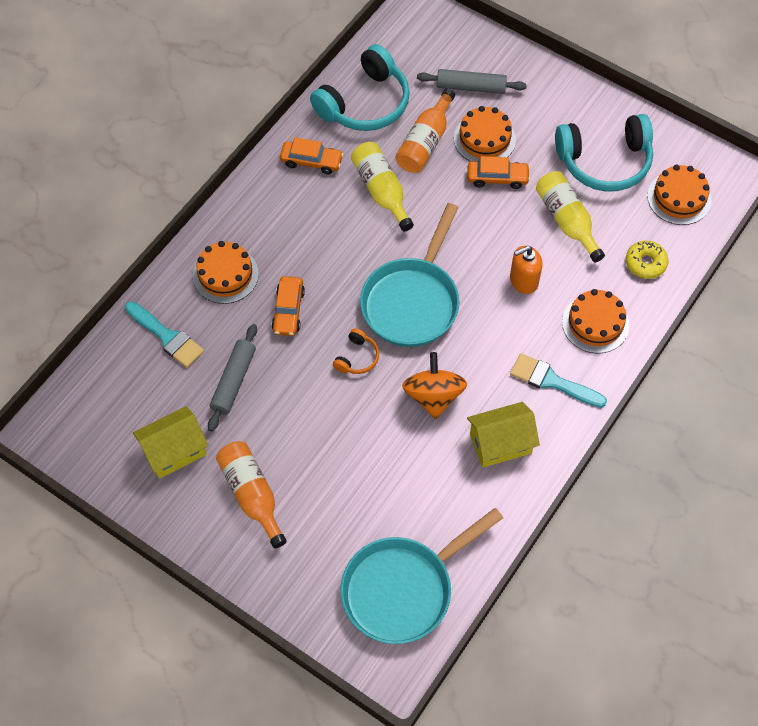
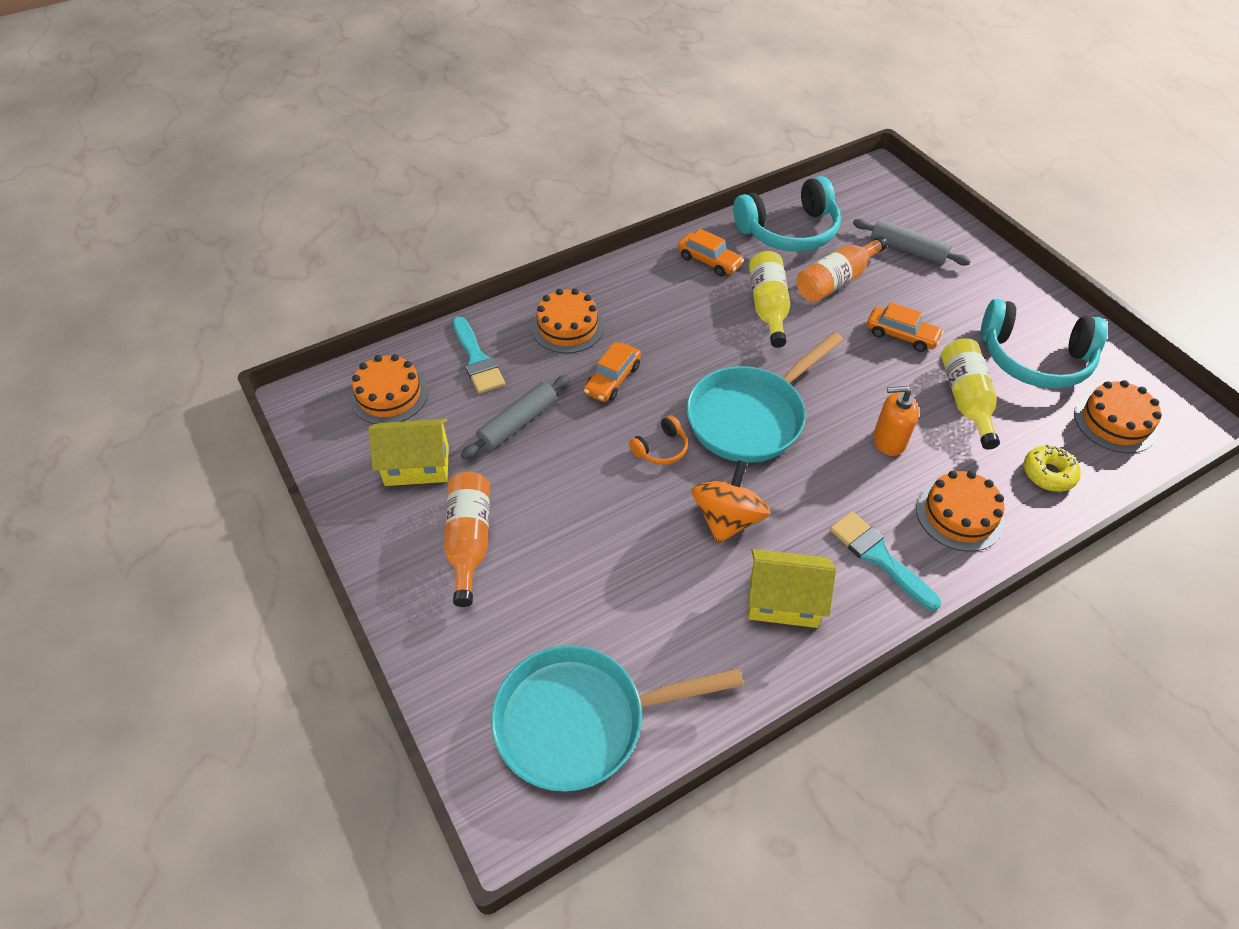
camera: 25 degrees right, 10 degrees down
(484, 139) = (902, 297): orange cake -> orange cake (389, 395)

